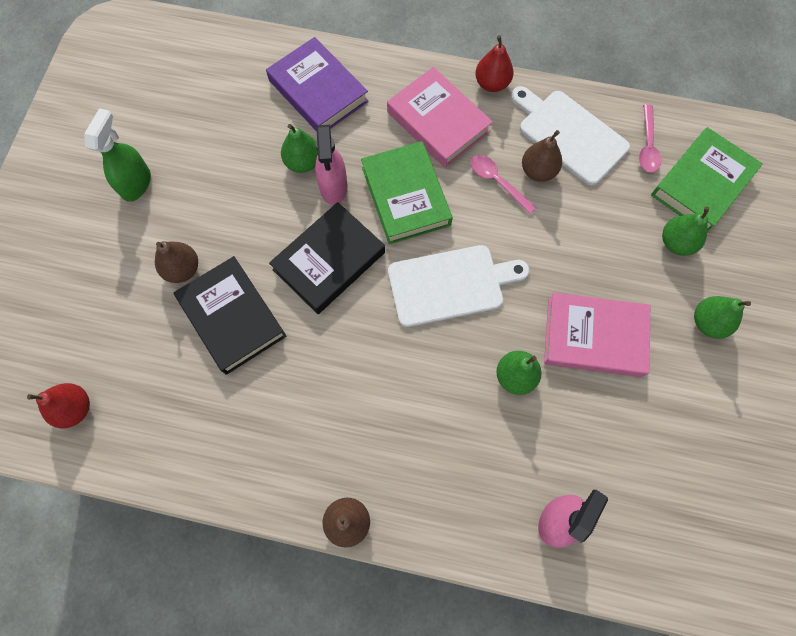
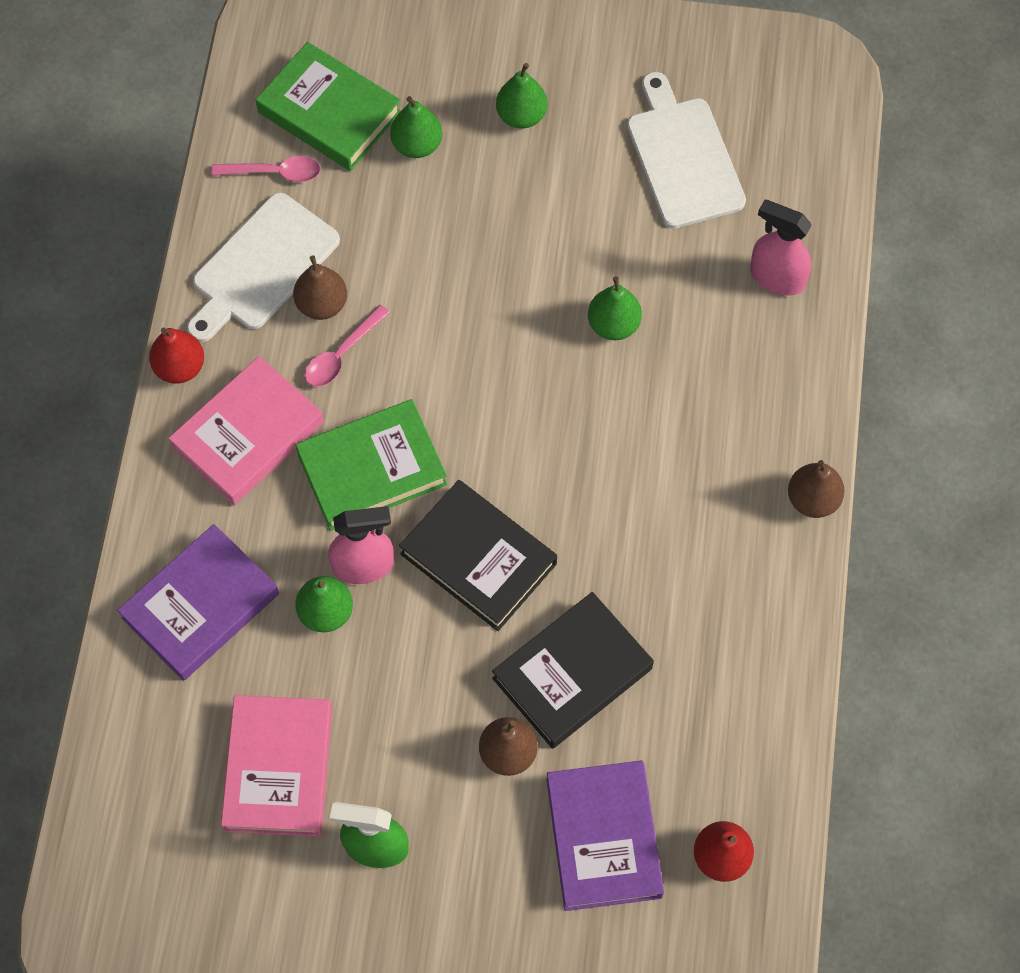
camera: 95 degrees left, 5 degrees down
(108, 327) = (603, 838): none -> purple book
(450, 284) = (498, 404): white cutting board -> white cutting board (682, 157)
(594, 337) = (553, 238): pink book -> pink book (279, 768)

